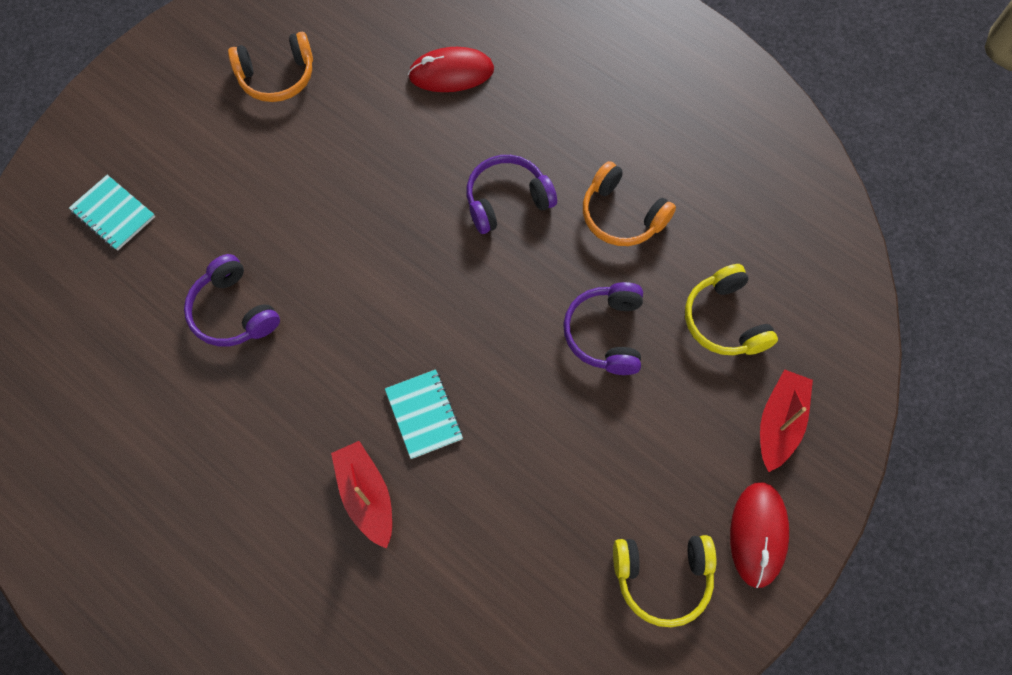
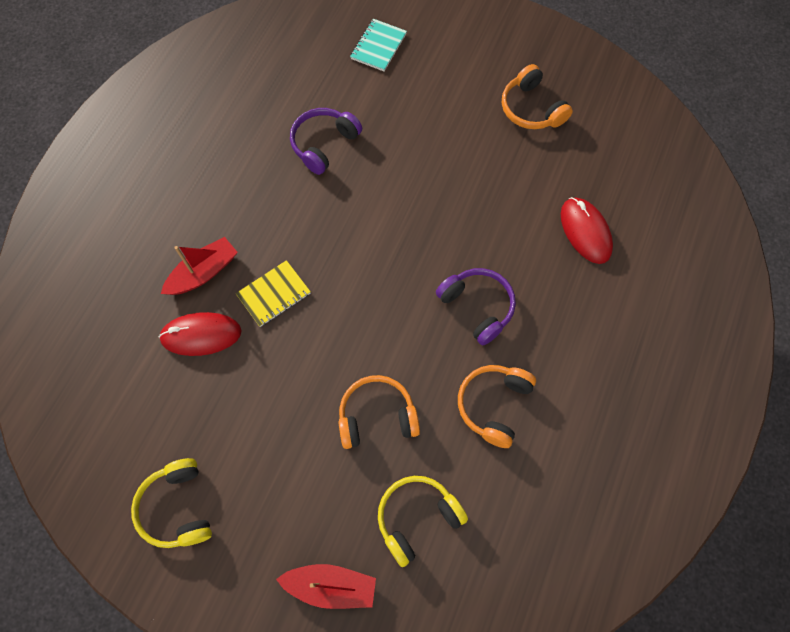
camera: 75 degrees right, 0 degrees up
(424, 414) = (274, 294): turquoise notebook -> yellow notebook
(606, 333) = (377, 416): purple headphones -> orange headphones
(758, 534) = (226, 583): red mouse -> red mouse (201, 335)

